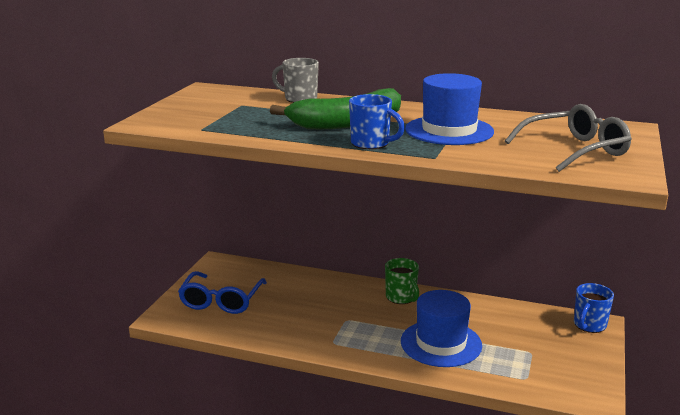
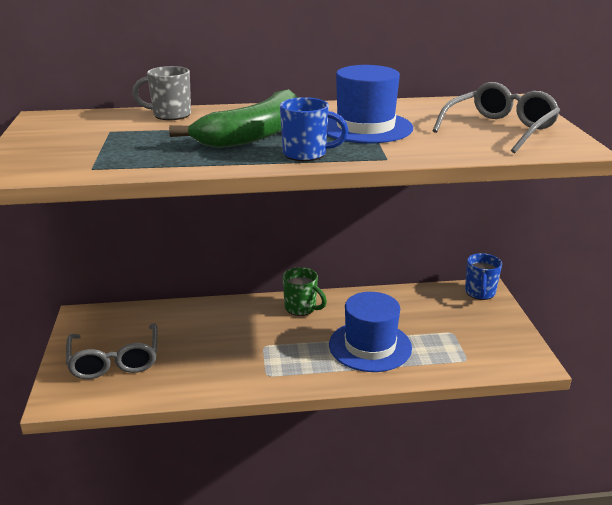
camera: 25 degrees left, 5 degrees up
(221, 301) = (115, 361): blue glasses -> grey glasses

